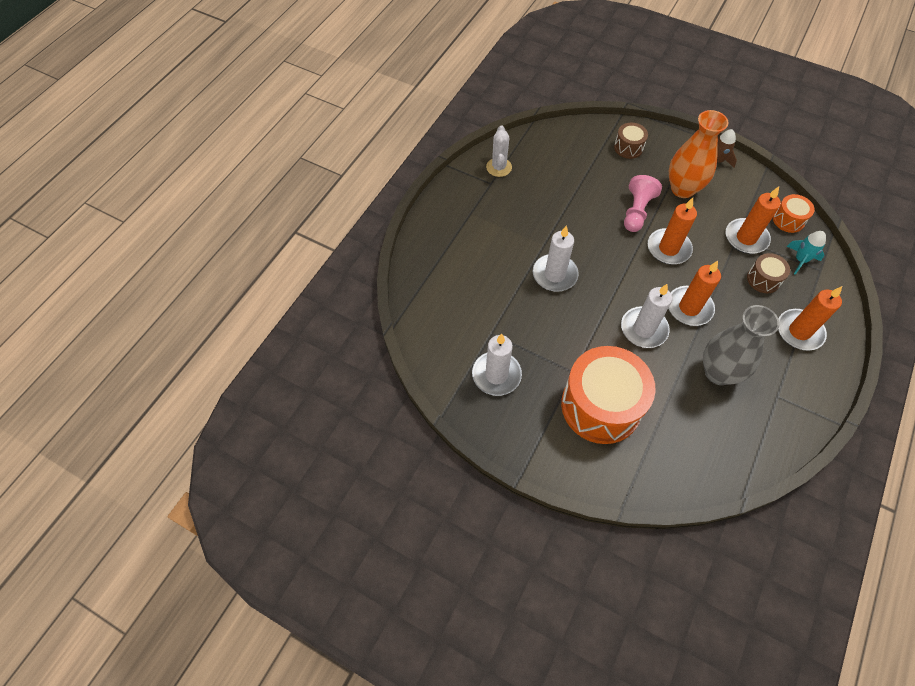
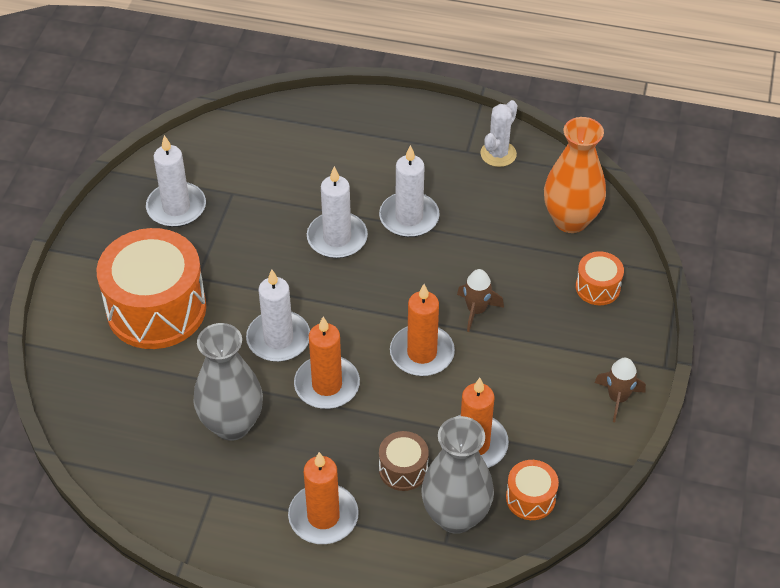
camera: 75 degrees right, 10 degrees down
(499, 167) = (498, 154): white cactus -> white cactus turned 45 degrees counterclockwise
(545, 229) = (409, 217): none -> white candle
(628, 147) = (597, 287): brown drum -> orange drum
(636, 211) = (476, 310): pink pawn -> brown rocket
(682, 189) = (541, 360): orange vase -> orange vase (570, 220)
(800, 260) = (455, 516): turquoise rocket -> grey vase

